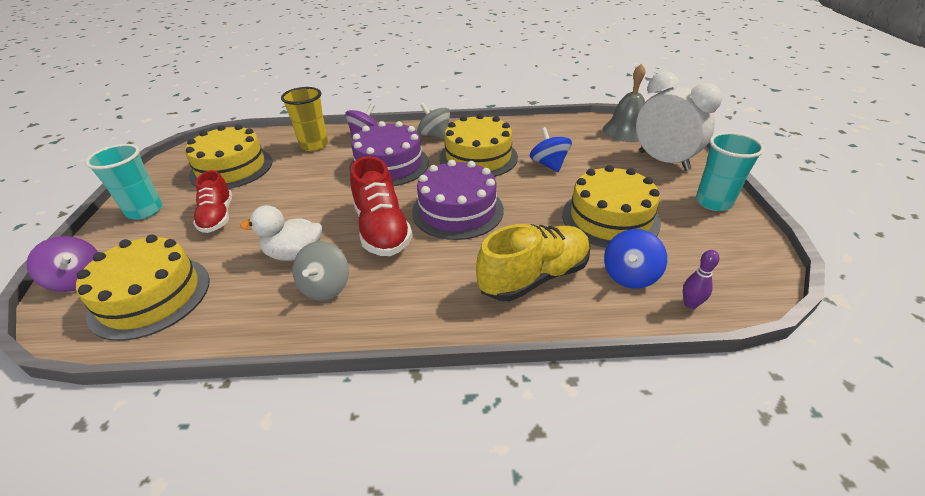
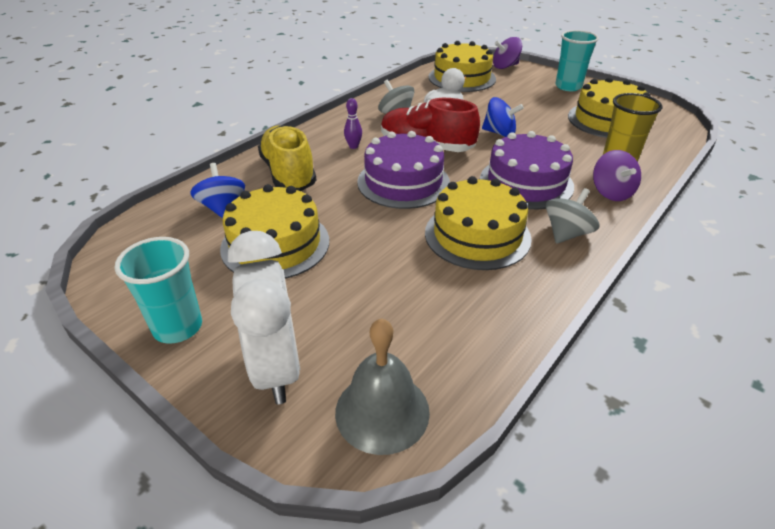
camera: 130 degrees right, 0 degrees up
(218, 217) = (527, 103): red shoe -> none
(435, 135) = (566, 234): grey spinning top -> grey spinning top turned 45 degrees counterclockwise
(534, 277) = (288, 174): yellow shoe -> yellow shoe turned 150 degrees clockwise
(549, 164) = (400, 270): blue spinning top -> blue spinning top (499, 133)
(663, 161) = (276, 368): white clock -> white clock turned 105 degrees counterclockwise
(690, 304) = (166, 212): purple bowling pin -> purple bowling pin (353, 146)

